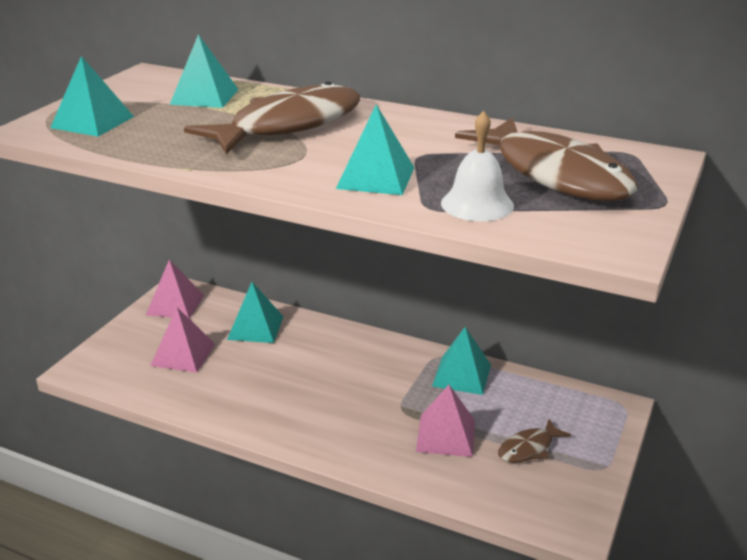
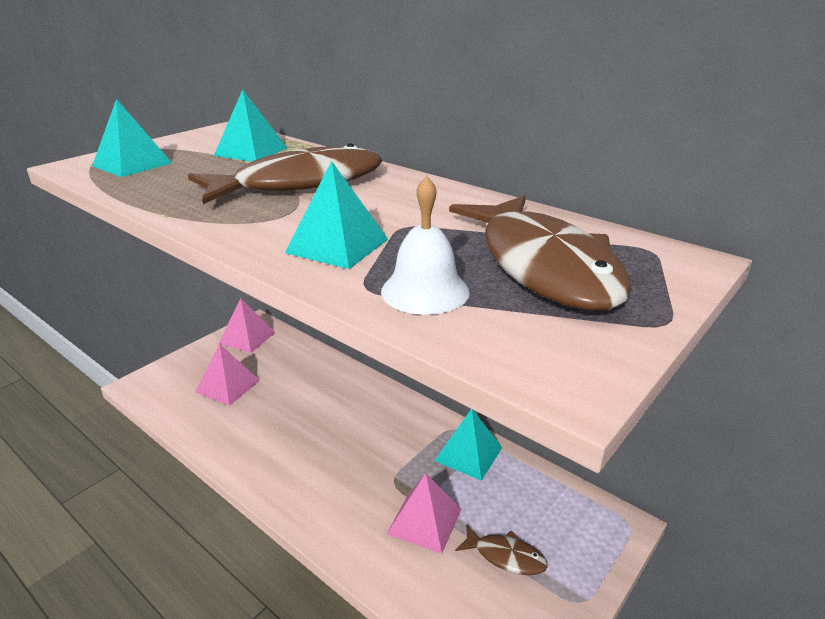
camera: 15 degrees right, 0 degrees up
(255, 328) = (301, 370): turquoise pyramid -> none
(529, 448) = (505, 556): brown fish -> brown fish turned 135 degrees counterclockwise

